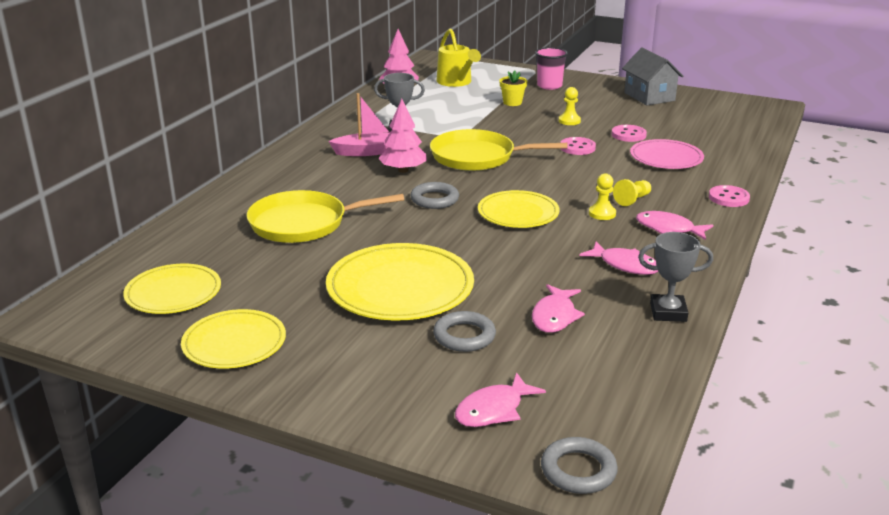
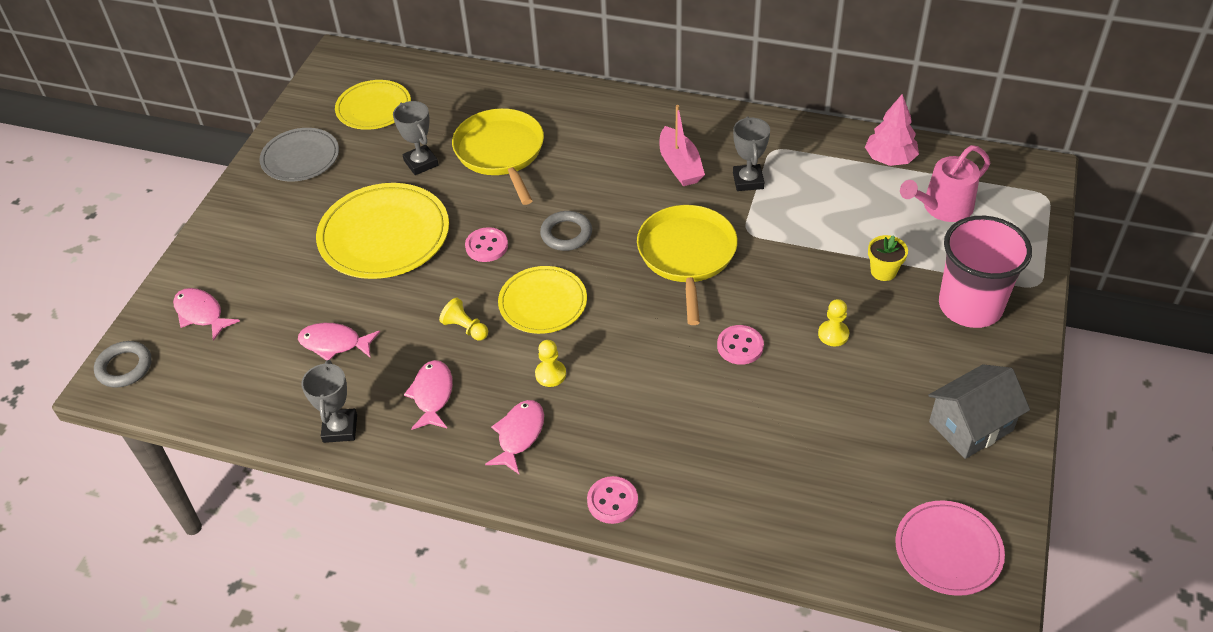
camera: 85 degrees right, 20 degrees up
(234, 343) = (300, 158): yellow plate -> grey plate
(293, 265) = (421, 163): none -> grey trophy
(403, 170) = (635, 200): pink tree -> none
(456, 82) = (943, 207): yellow watering can -> pink watering can
(464, 336) = (304, 286): grey ring -> none
(549, 86) = (970, 306): pink cup -> pink cup, size x1.69
(625, 265) = (432, 395): pink fish -> pink fish turned 150 degrees clockwise
(628, 135) = (801, 399): pink button -> pink button (486, 246)
(632, 200) = (591, 402): yellow pawn -> yellow pawn (465, 328)
(666, 158) = (729, 440): pink plate -> pink plate (948, 550)

